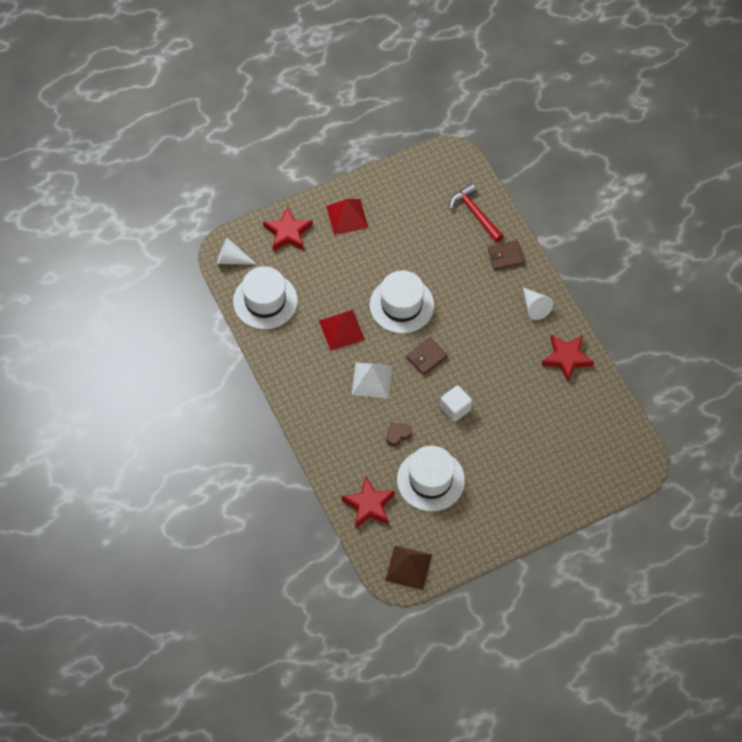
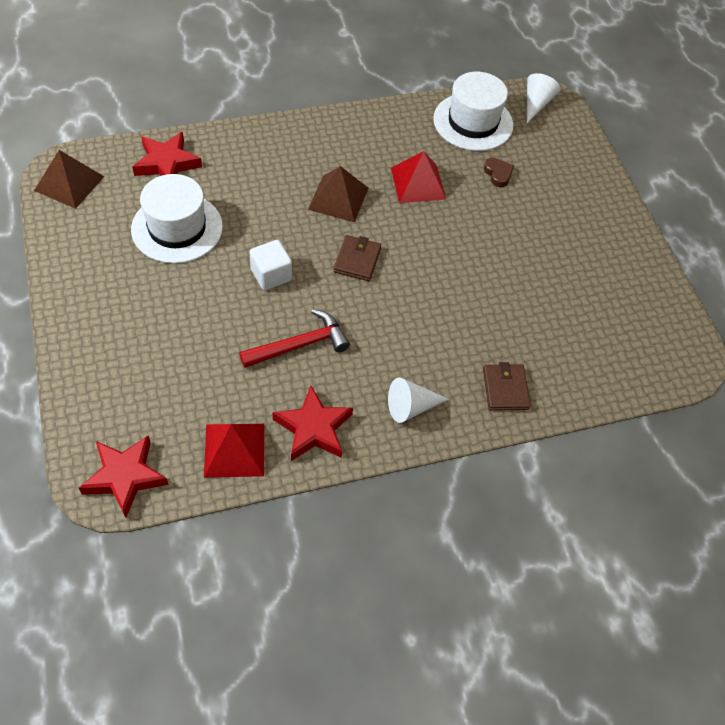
camera: 95 degrees right, 5 degrees down
(288, 233) = (569, 159): red star -> red star (125, 477)
(347, 216) = (590, 220): red pyramid -> red pyramid (234, 450)
(371, 380) = (338, 198): white pyramid -> brown pyramid
(397, 434) = (252, 208): brown heart -> brown heart (498, 174)
(401, 305) = (443, 250): white hat -> none
(426, 357) = (357, 260): brown wallet -> brown wallet turned 45 degrees clockwise
(475, 213) = (585, 367): red hammer -> red hammer (300, 345)

